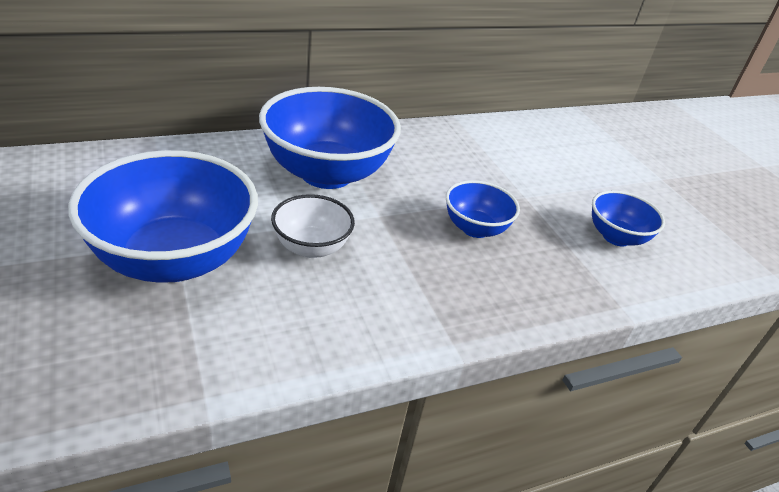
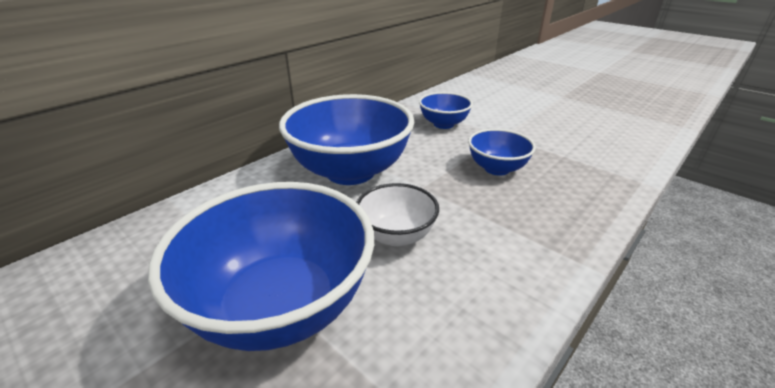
camera: 20 degrees left, 5 degrees down
(616, 237) = (583, 139): blue bowl -> blue bowl (443, 124)

